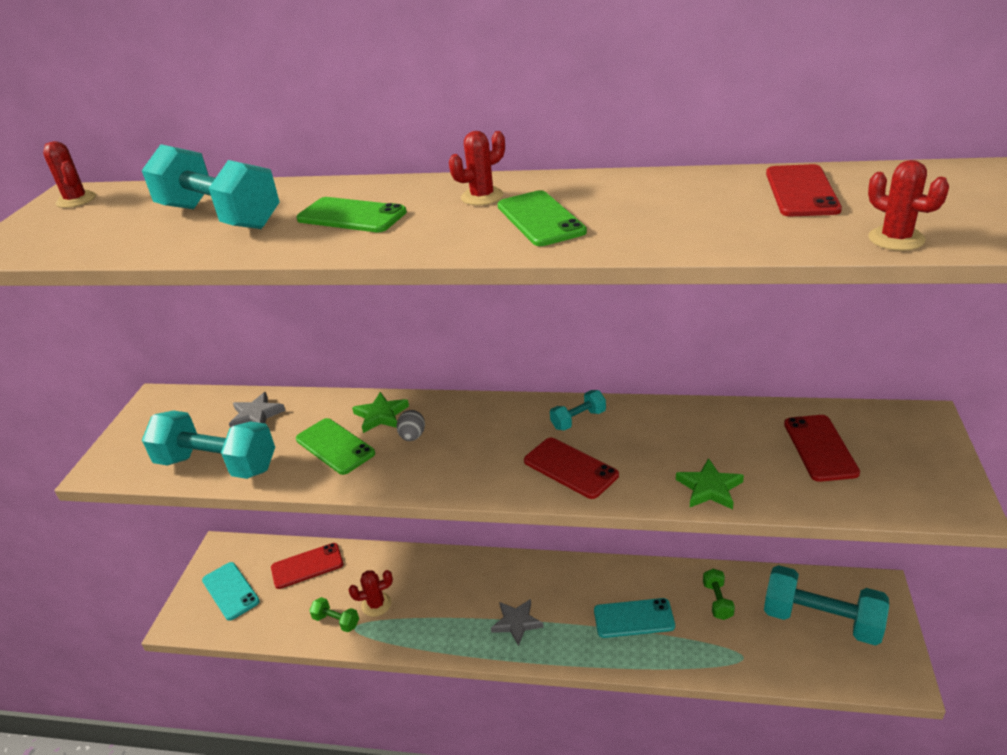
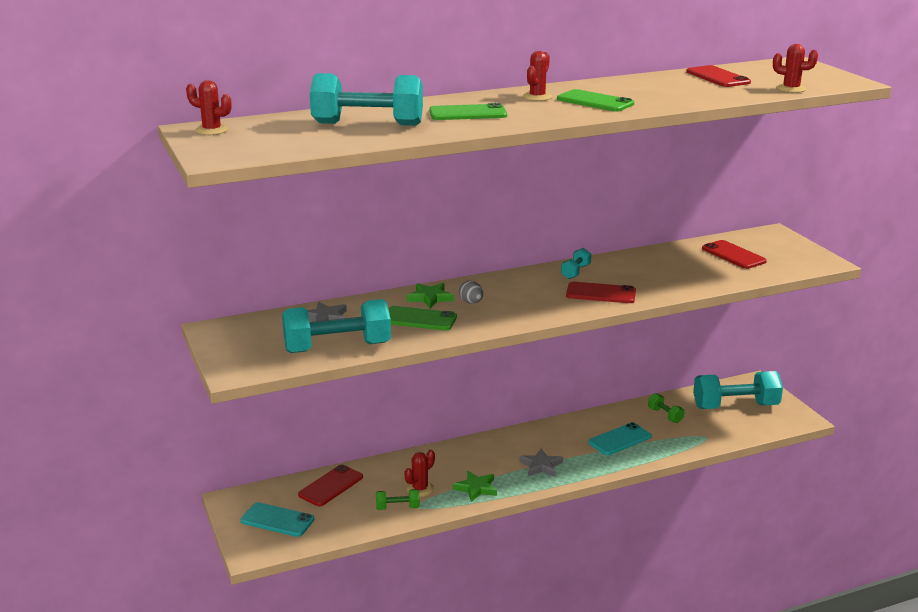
camera: 35 degrees left, 10 degrees down
(709, 488) = (693, 283): green star -> green star (476, 488)

